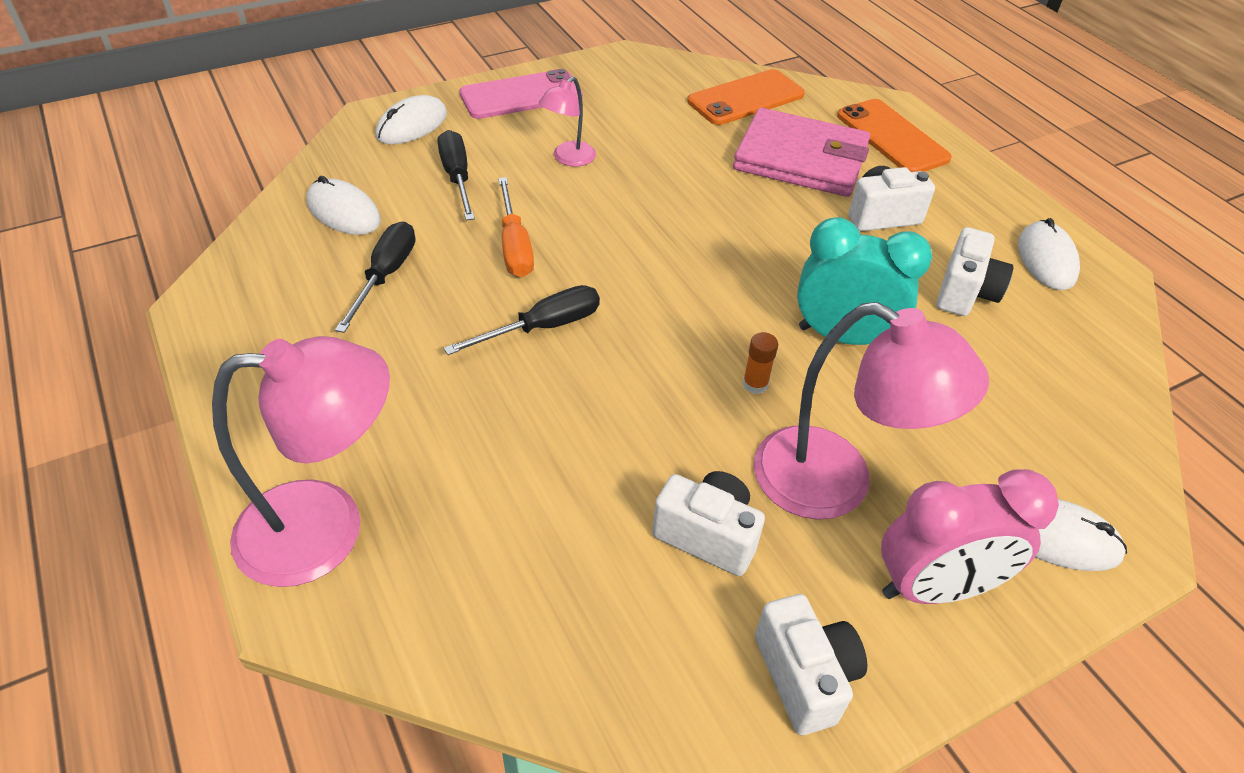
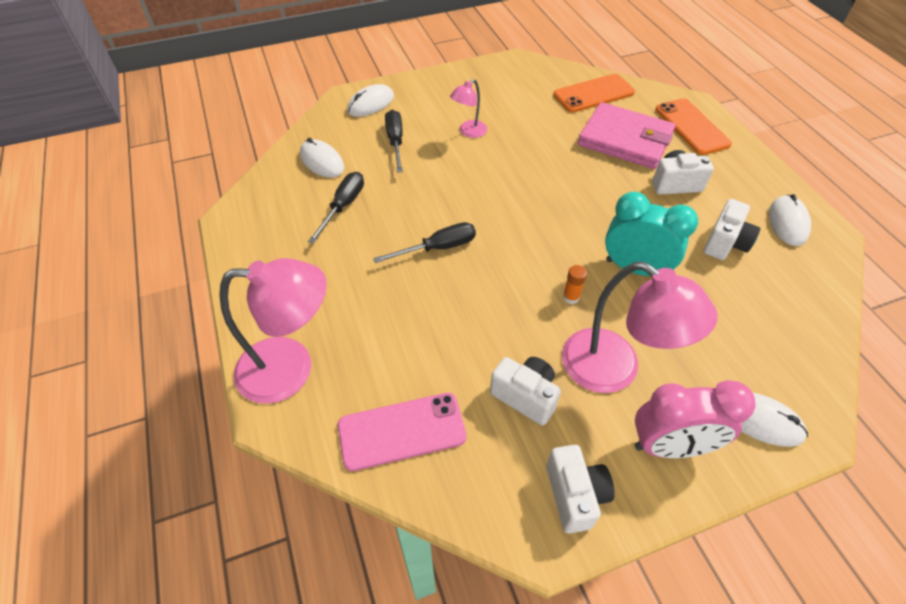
camera: 10 degrees right, 5 degrees up
(514, 246) = (426, 191): orange screwdriver -> none
(521, 95) = (443, 86): pink phone -> pink phone (402, 431)

